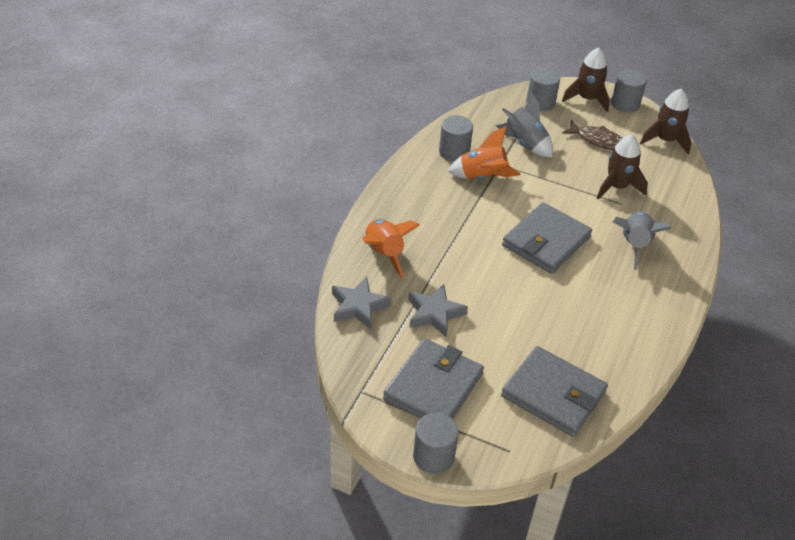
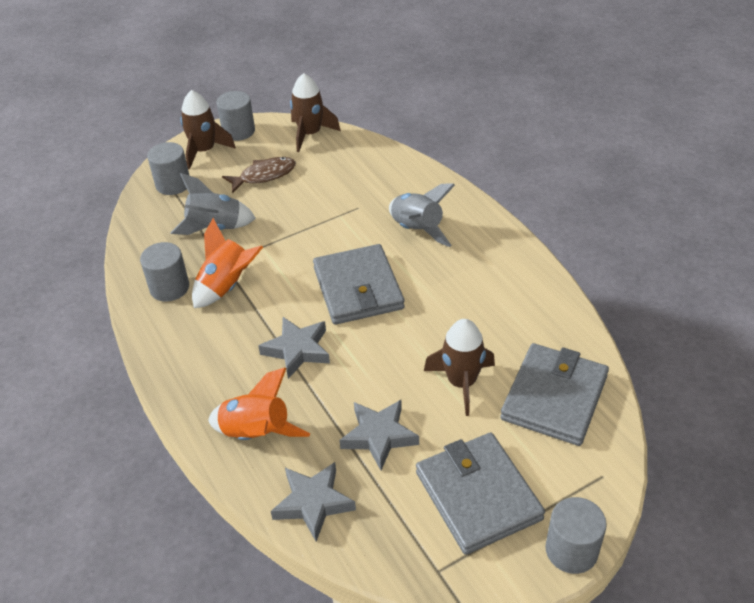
camera: 50 degrees left, 0 degrees up
(464, 238) = (297, 350): none -> grey star
(553, 394) = (554, 397): grey wallet -> grey wallet turned 45 degrees counterclockwise
(617, 187) = (336, 198): brown rocket -> brown rocket (461, 383)

